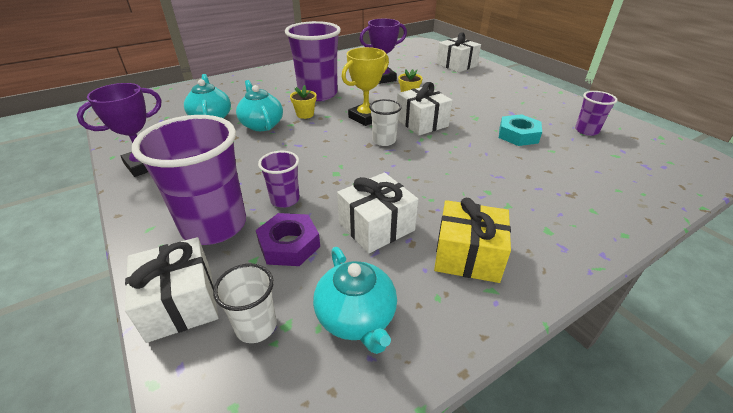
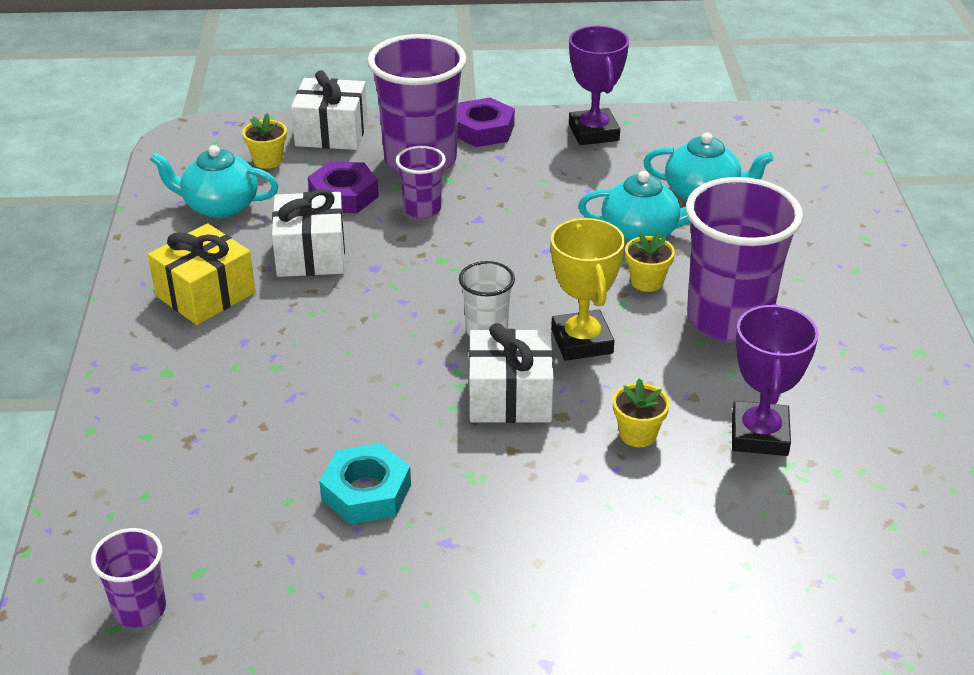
camera: 120 degrees right, 0 degrees up
(152, 211) = (483, 130): none -> purple nut
(256, 326) = (268, 160): white cup -> yellow flower pot
(456, 65) = (778, 618): white gift -> none
(586, 131) = (291, 602): purple cup -> purple cup (140, 609)

